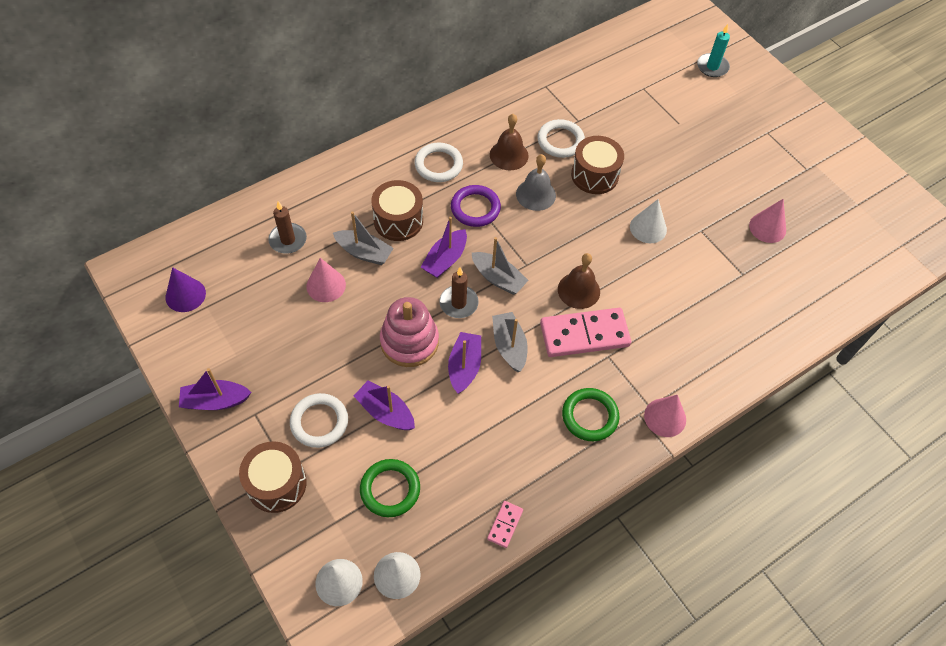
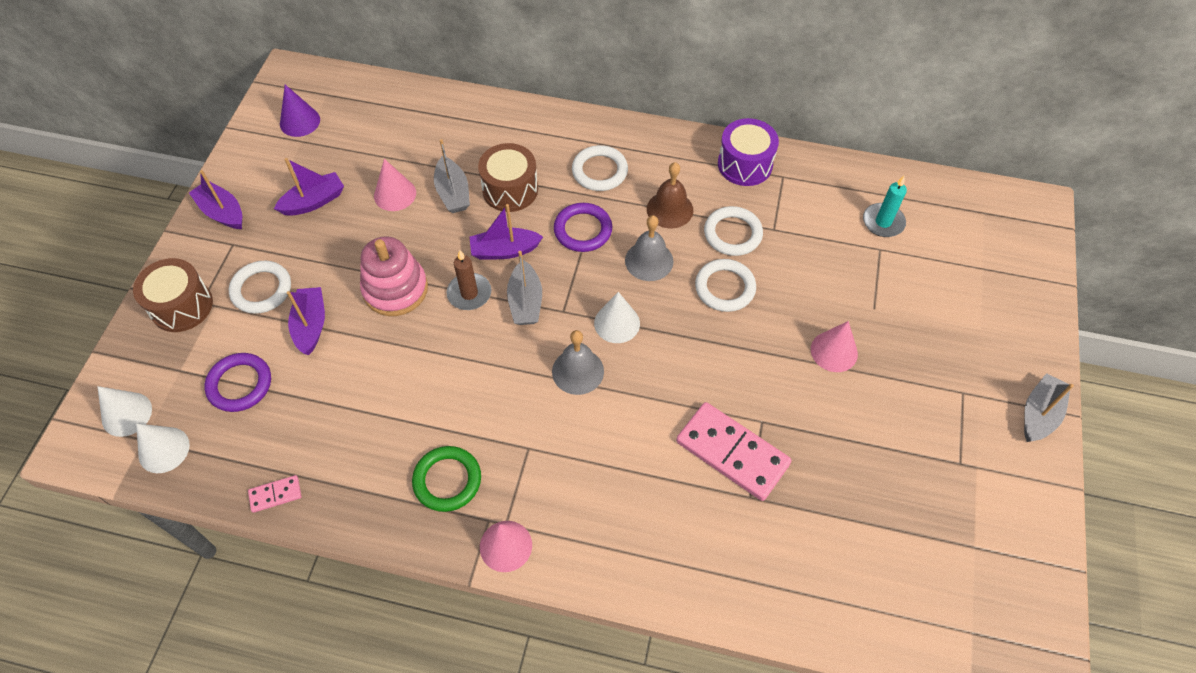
camera: 50 degrees right, 0 degrees up
(288, 240) = (413, 138): brown candle -> none
(390, 489) = (240, 384): green ring -> purple ring
(464, 366) = (408, 346): purple boat -> purple boat (314, 201)
(509, 346) = (462, 363): grey boat -> grey boat (1039, 414)
(516, 95) = (745, 164): none -> purple drum
(578, 290) = (578, 371): brown bell -> grey bell
(584, 334) = (533, 411): pink domino -> pink domino (732, 452)
(594, 175) = (725, 288): brown drum -> white ring
(648, 228) = (712, 374): white cone -> white cone (617, 323)
(712, 67) = (985, 284): turquoise candle -> turquoise candle (883, 222)
(767, 227) = (836, 479): pink cone -> pink cone (834, 351)

